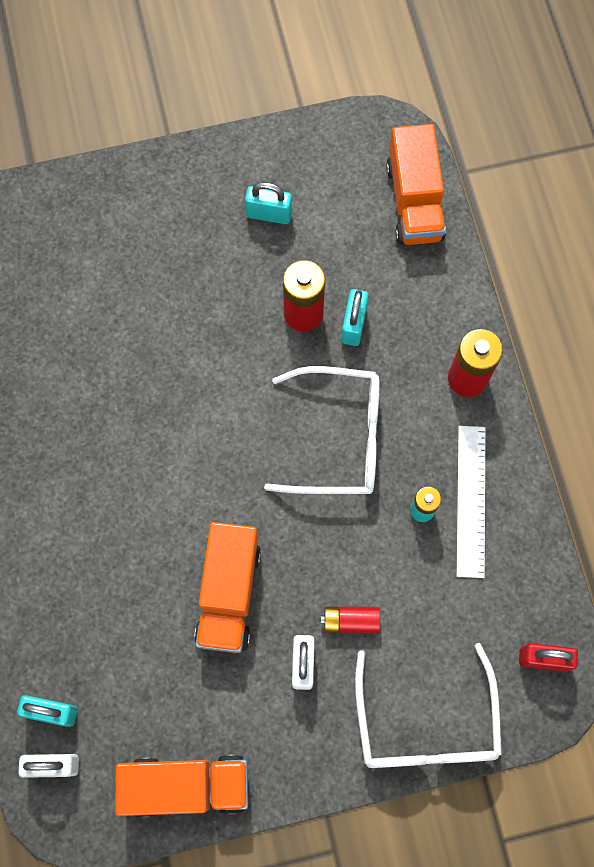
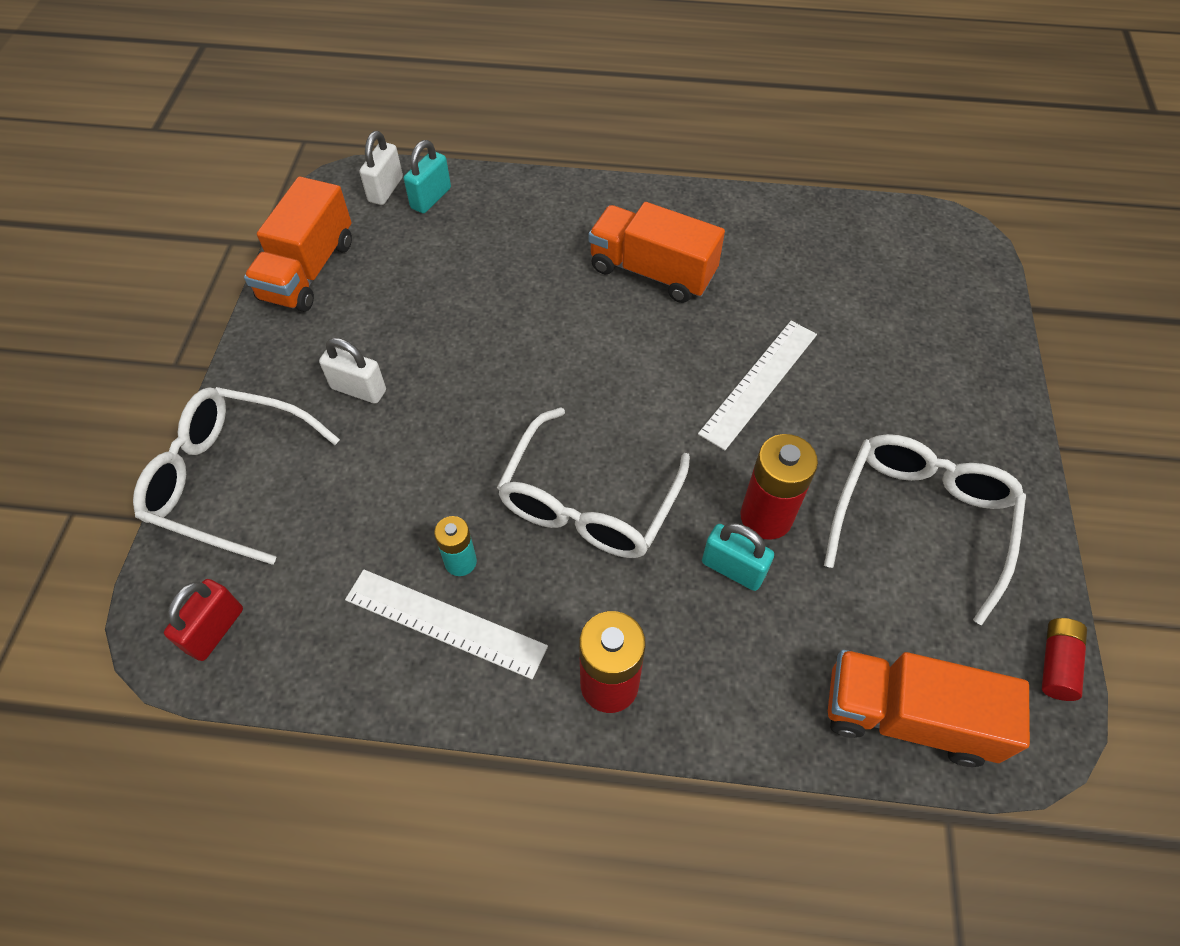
camera: 110 degrees right, 15 degrees down
(182, 347) = (759, 383): none -> white ruler
(229, 593) = (465, 349): orange truck -> orange truck (652, 272)
(269, 214) = (920, 522): turquoise padlock -> white glasses
(350, 621) = (376, 445): red battery -> red battery (1056, 663)

